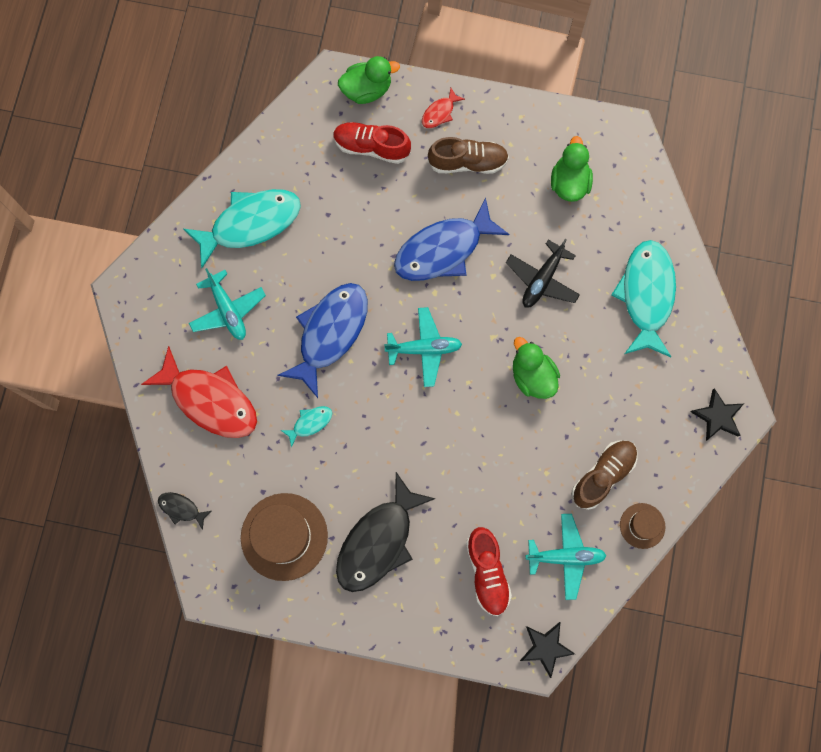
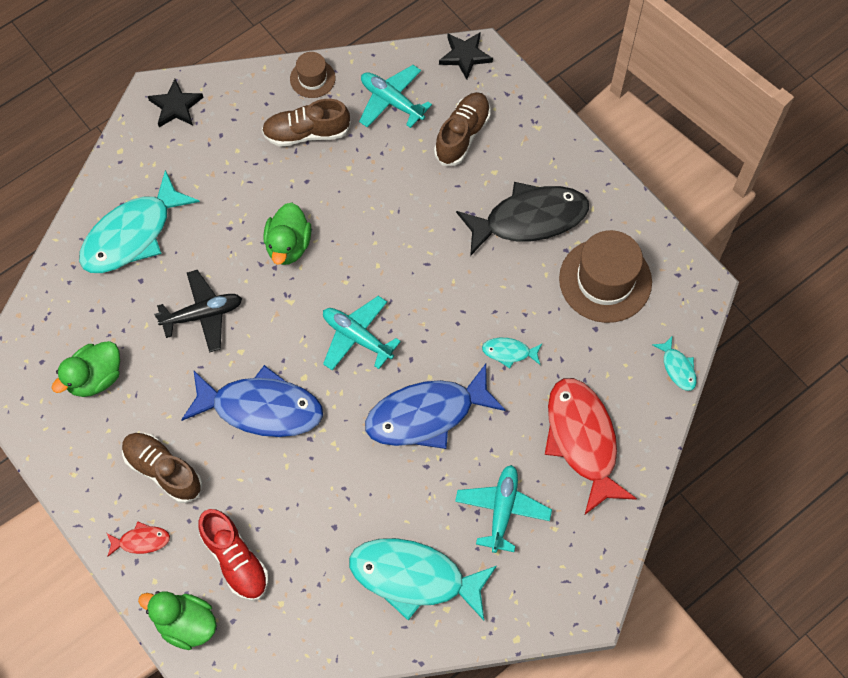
camera: 140 degrees left, 10 degrees down
(181, 508) = (677, 368): black fish -> turquoise fish
(487, 572) = (462, 135): red shoe -> brown shoe

